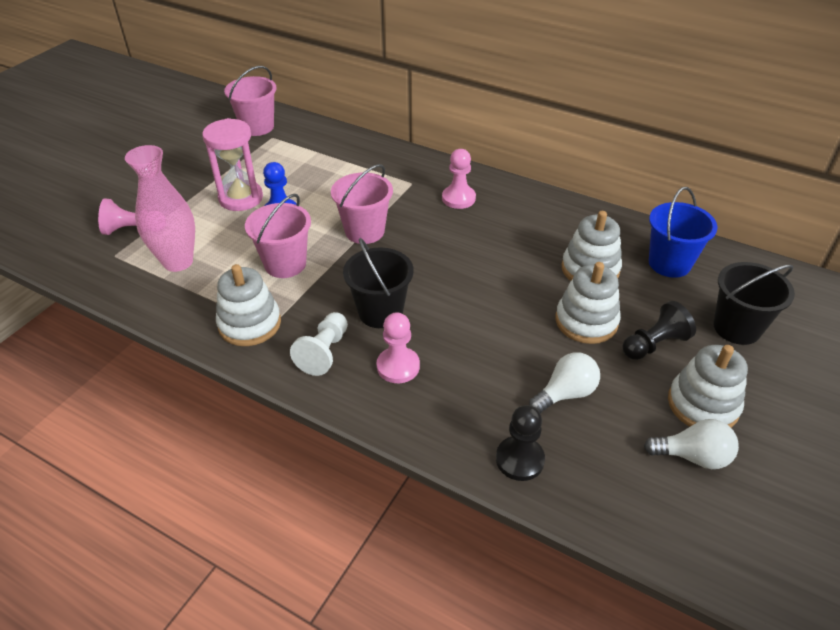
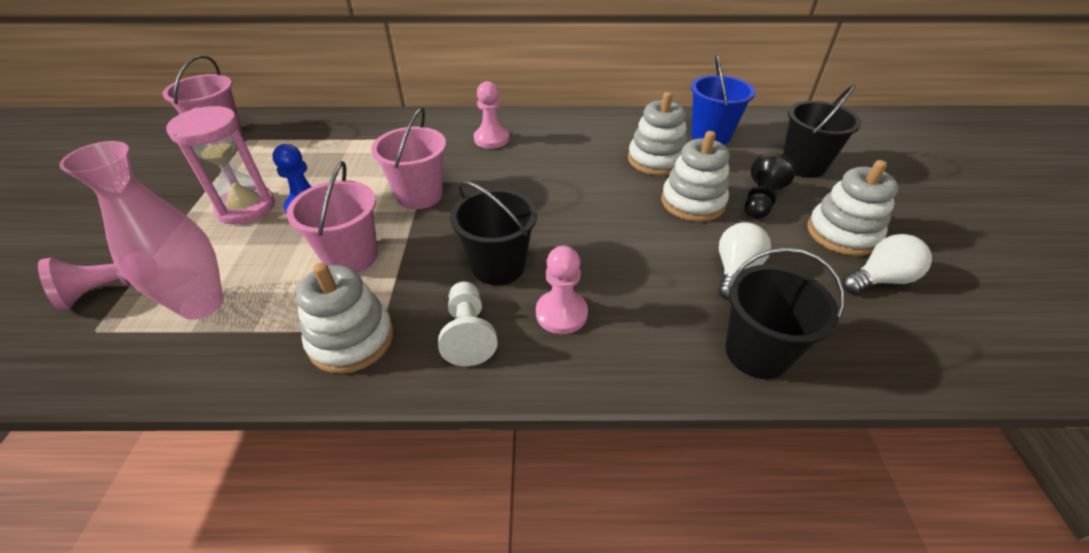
camera: 30 degrees left, 0 degrees up
(519, 459) = (756, 353): black pawn -> black bucket

